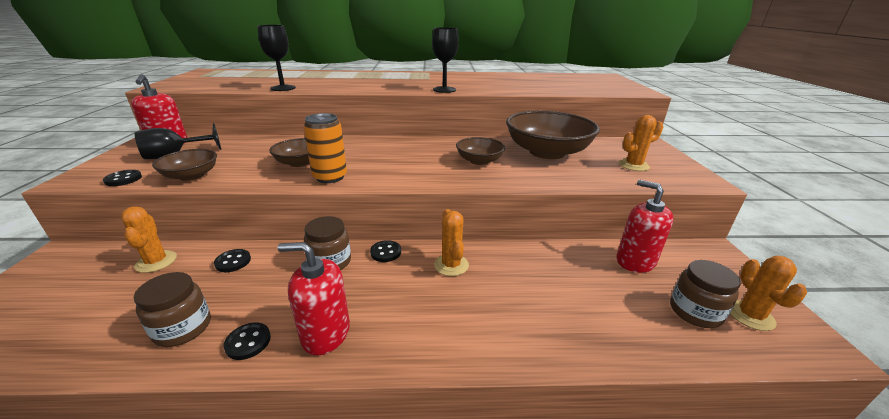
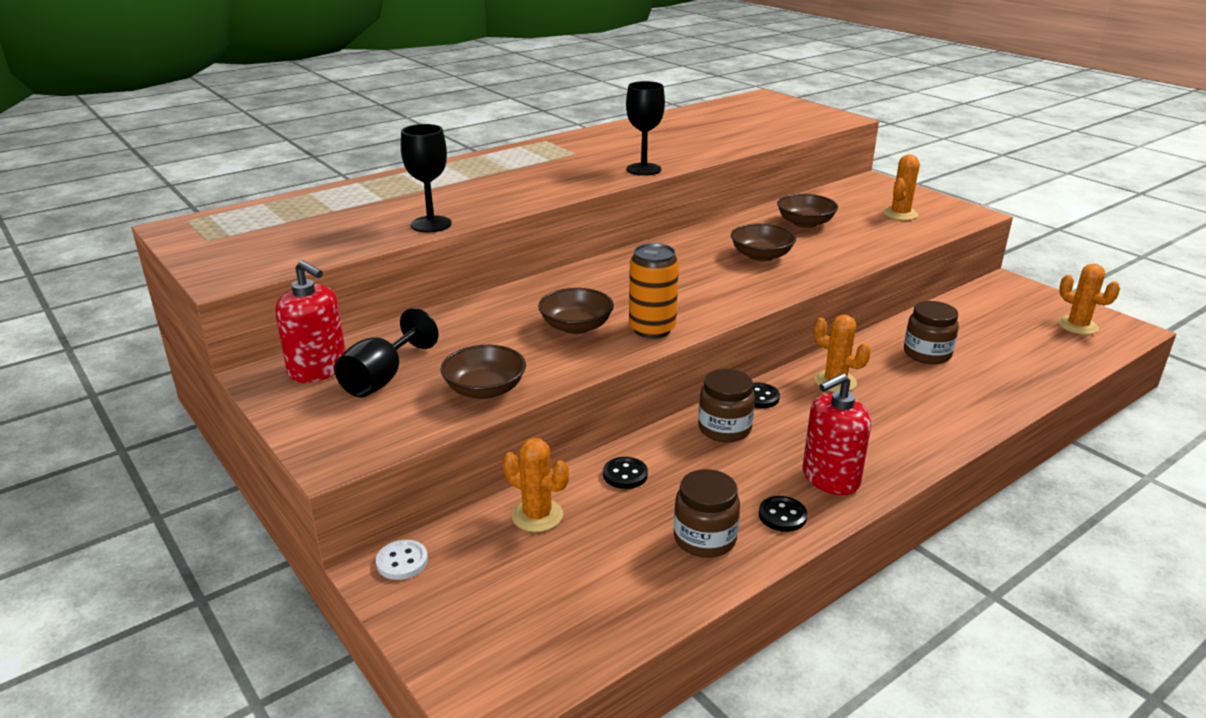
camera: 35 degrees left, 0 degrees up
(72, 253) = (402, 561): none -> white button
(123, 179) = (406, 428): black button -> none
(547, 152) = (805, 223): brown bowl -> brown bowl, size x0.52
(635, 261) = (965, 315): red soap dispenser -> none
(695, 312) = (1045, 338): brown jar -> brown jar (927, 354)

